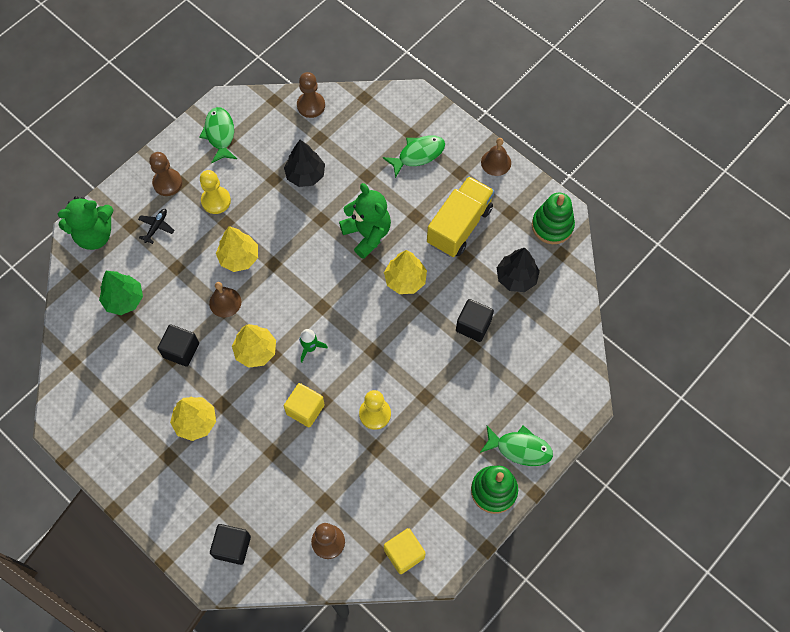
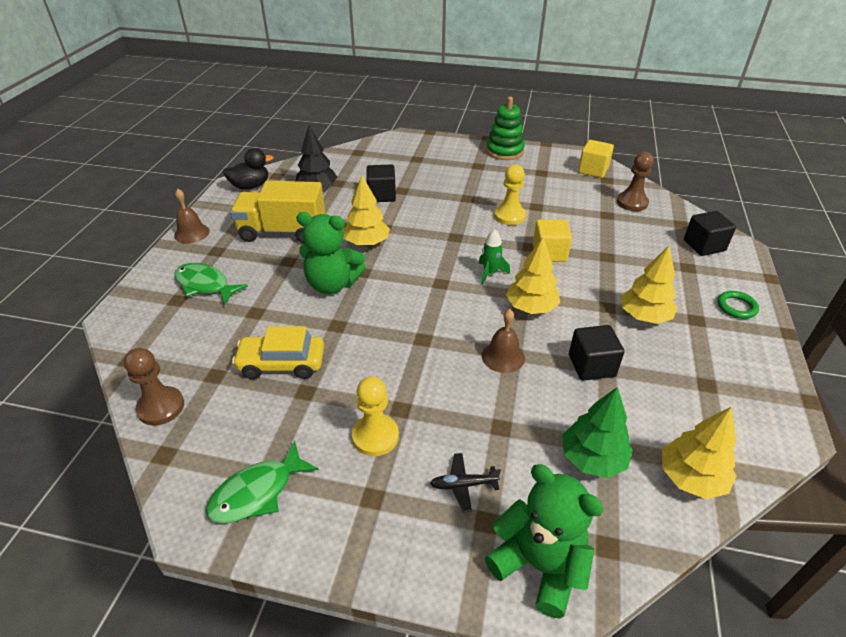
camera: 120 degrees left, 25 degrees down
(158, 498) = (736, 307): none -> green ring
(167, 183) = (383, 514): brown pawn -> none
(239, 257) = (438, 371): yellow tree -> yellow tree (691, 478)
(305, 175) = (282, 364): black tree -> yellow car
(367, 234) = (332, 284): green teddy bear -> green teddy bear turned 105 degrees counterclockwise
(520, 448) = (462, 150): green fish -> none
(552, 226) = (250, 186): green stacking toy -> black duck

